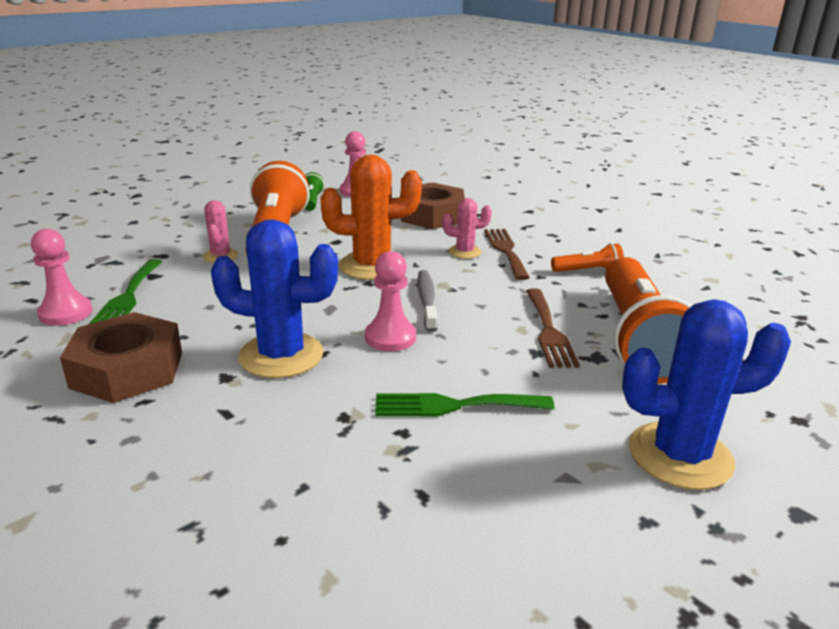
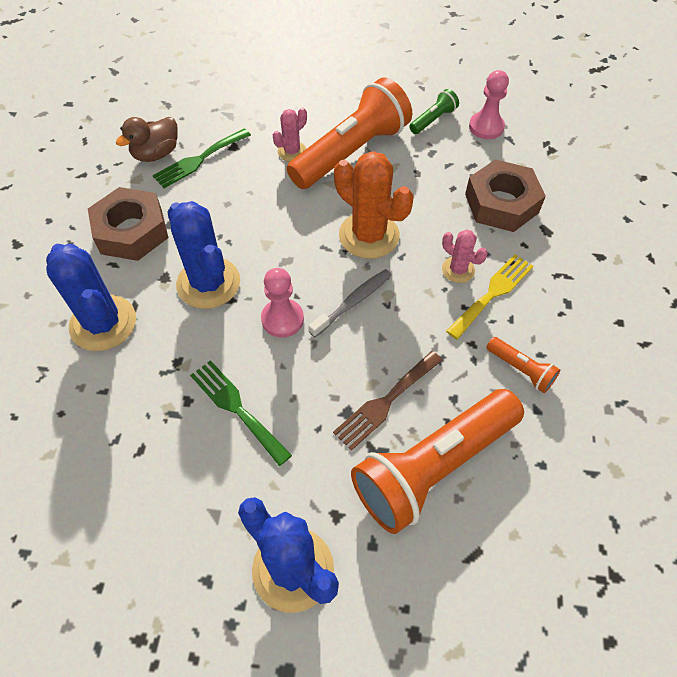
camera: 50 degrees right, 30 degrees up
(65, 313) = (156, 154): pink pawn -> brown duck
(210, 444) = (103, 323): none -> blue cactus
(505, 251) = (492, 293): brown fork -> yellow fork

